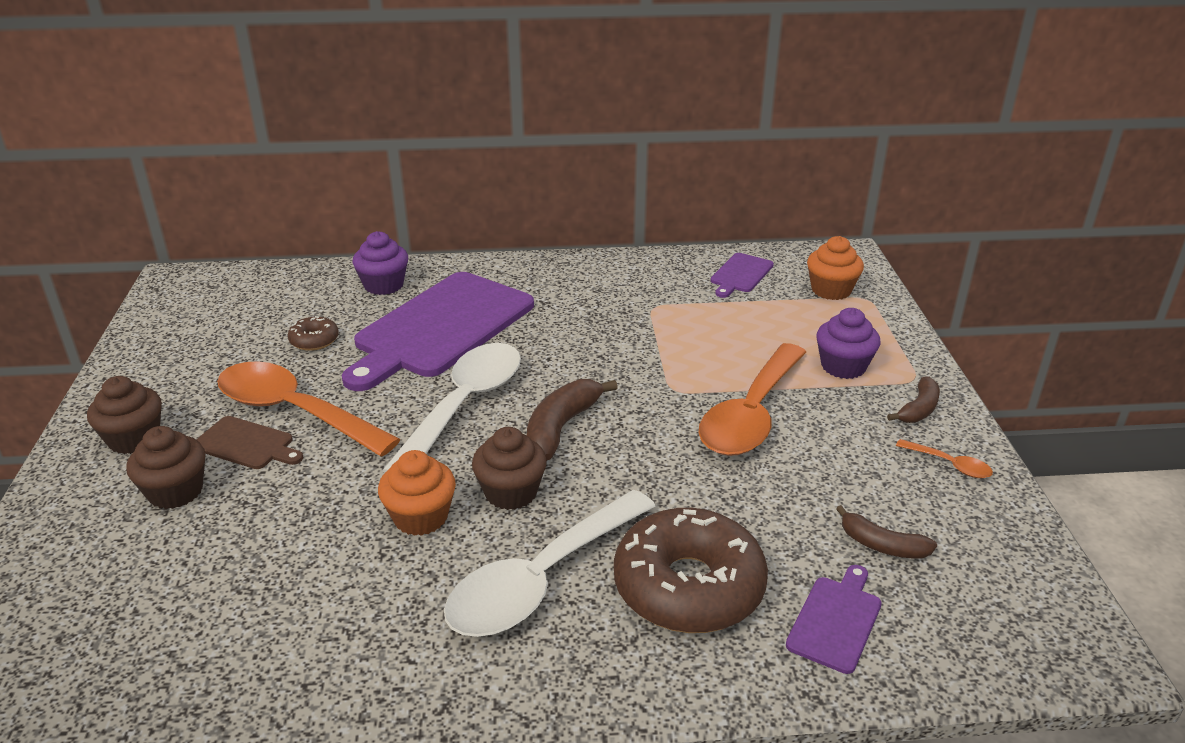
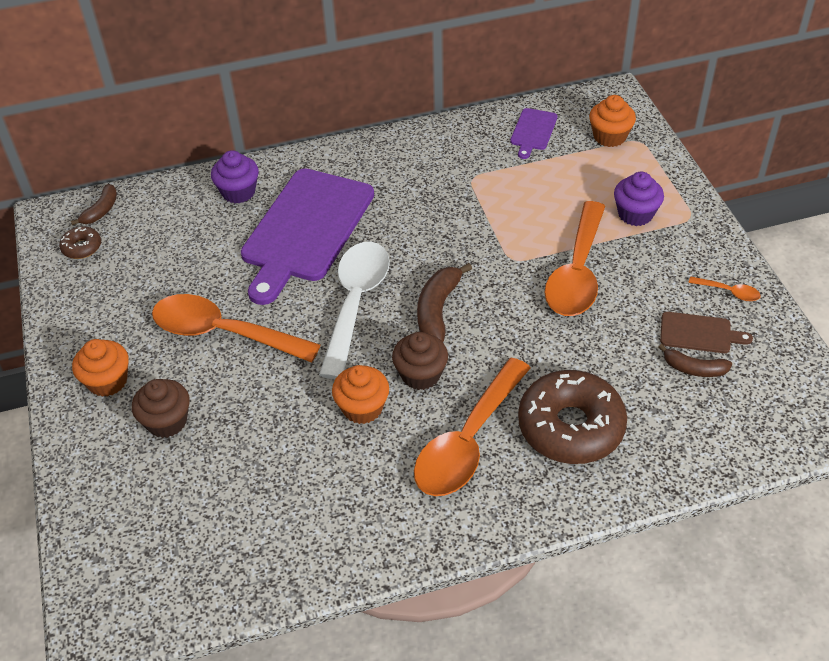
camera: 10 degrees left, 15 degrees up
(134, 439) = (107, 381): brown cupcake -> orange cupcake
(246, 444) = (200, 370): brown cutting board -> brown cutting board (699, 333)
(314, 340) = (206, 260): brown donut -> brown donut (82, 247)
(541, 580) = (468, 441): white spoon -> orange spoon
(836, 620) = (675, 433): purple cutting board -> none
(918, 409) = (698, 245): brown banana -> brown banana (101, 210)

